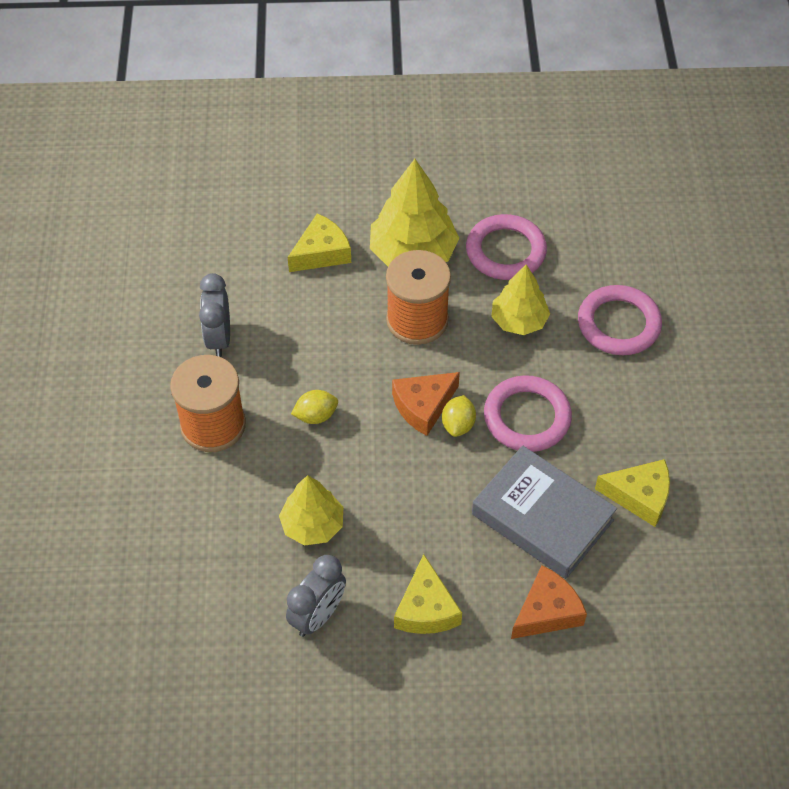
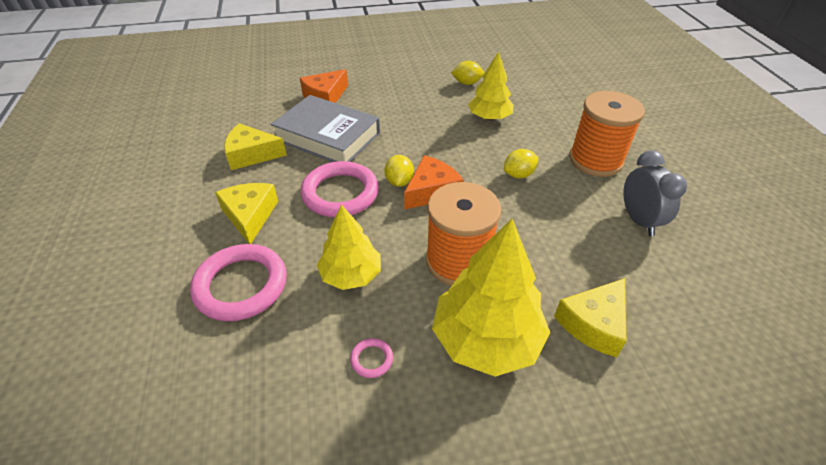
camera: 170 degrees right, 10 degrees down
(318, 615) = (466, 83): grey clock -> yellow lemon
(426, 608) = (402, 91): yellow cheese -> yellow cheese (250, 216)
(505, 251) = (372, 359): pink ring -> pink ring, size x0.41

